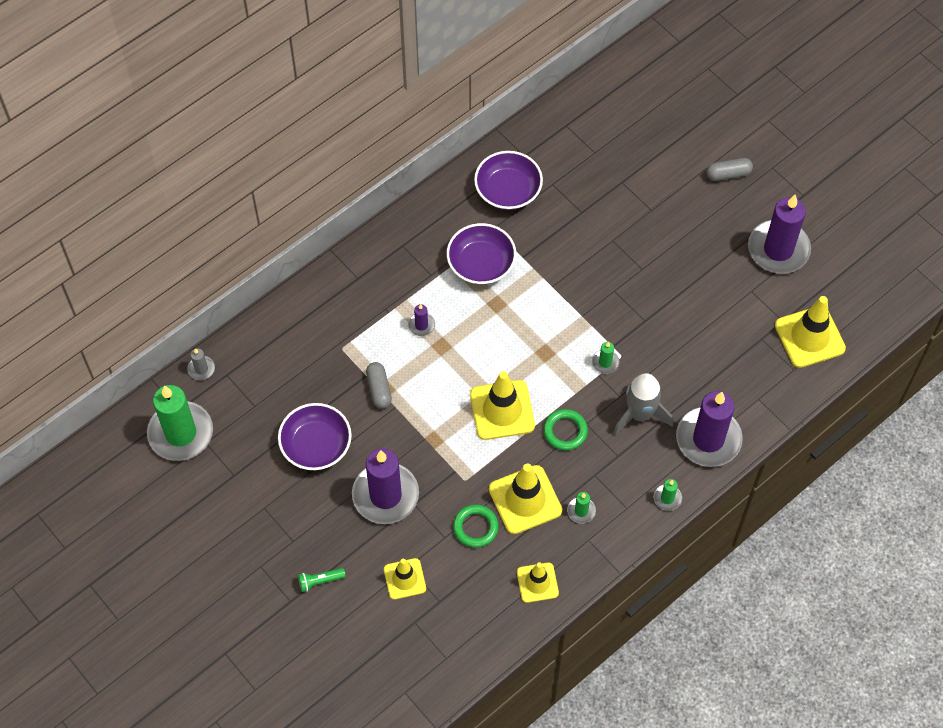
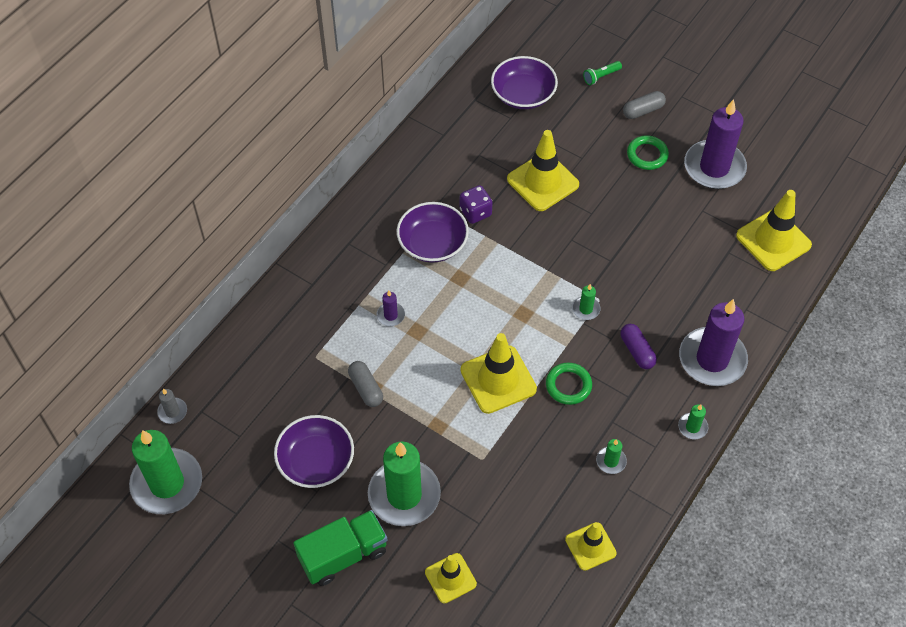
camera: 15 degrees left, 5 degrees down
(317, 535) = (343, 555): none -> green truck
(320, 581) = (360, 604): green flashlight -> green flashlight (601, 76)
(385, 495) = (404, 495): purple candle -> green candle
(475, 527) = (508, 505): green ring -> green ring (647, 155)
(508, 190) = (438, 169): purple bowl -> purple bowl (523, 94)
(525, 500) = (550, 464): yellow traffic cone -> yellow traffic cone (542, 182)
(531, 242) = (475, 212): none -> purple dice
(640, 414) = (637, 351): grey rocket -> purple capsule

